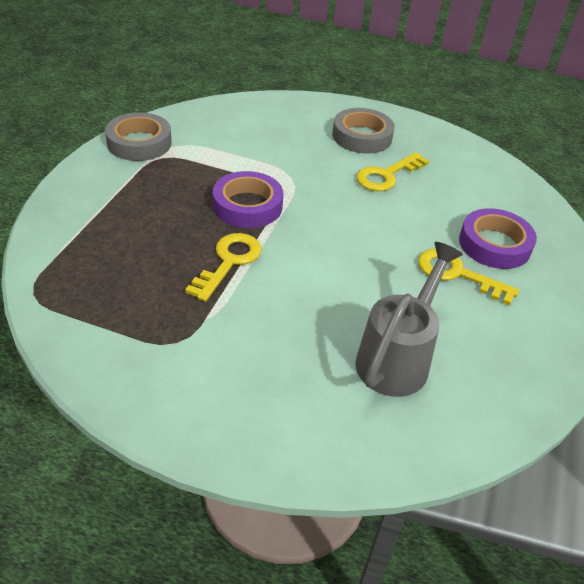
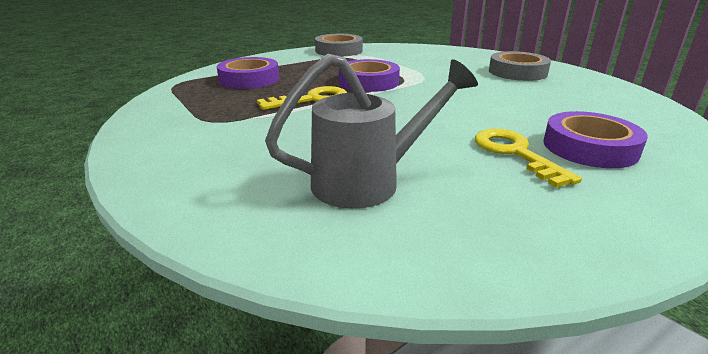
camera: 40 degrees right, 15 degrees down
(112, 248) = (249, 79): none -> purple tape
(387, 175) = (515, 91): yellow key -> none

